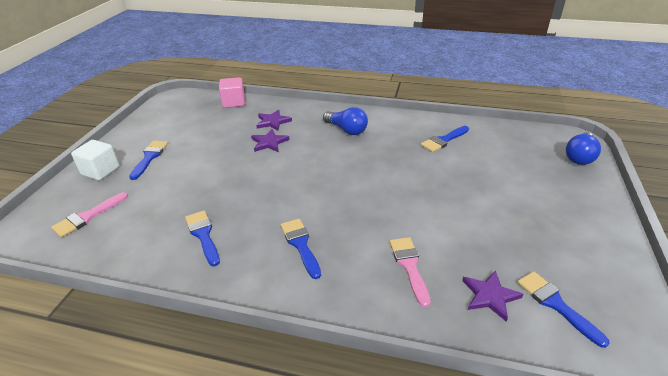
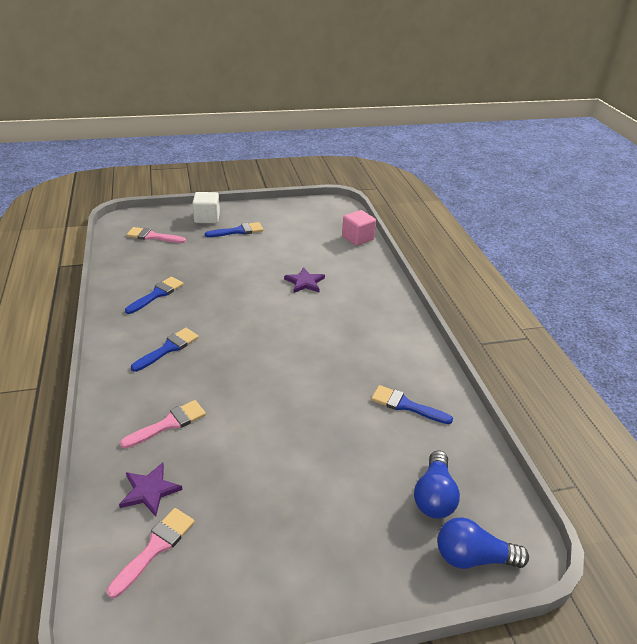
camera: 60 degrees right, 0 degrees up
(273, 122) = (342, 272): purple star -> none
(346, 130) = (367, 324): blue light bulb -> blue light bulb (434, 496)
(555, 304) = (155, 547): blue brush -> pink brush

